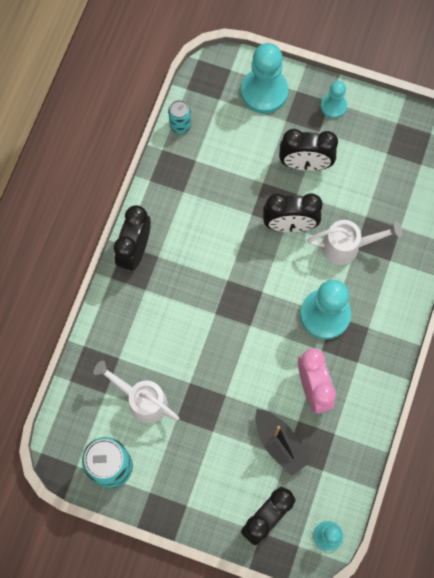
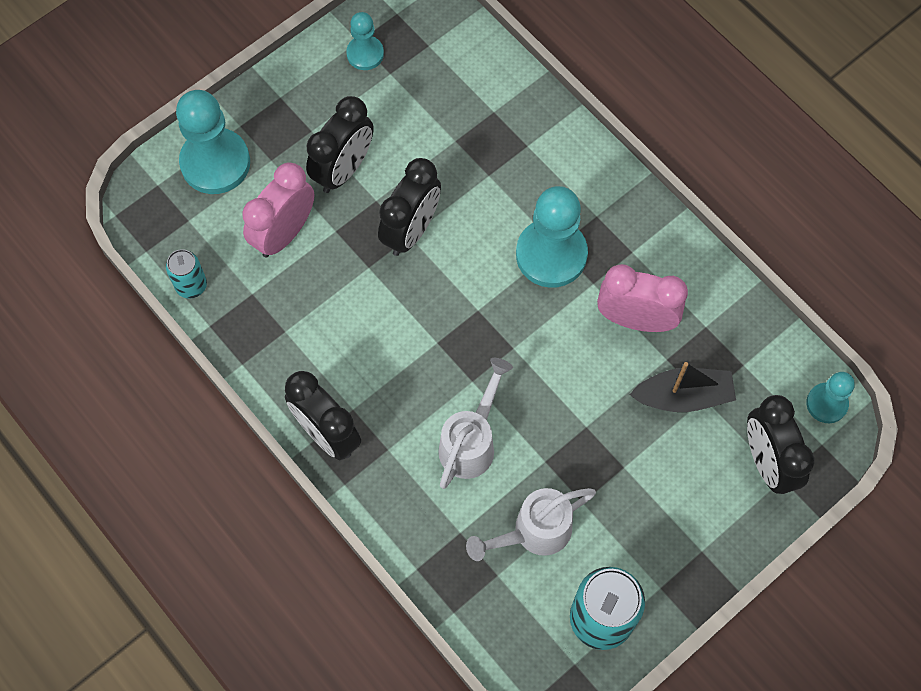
camera: 60 degrees left, 5 degrees down
(243, 155) = (284, 233): none -> pink clock
(333, 106) = (289, 97): turquoise pawn -> turquoise pawn (365, 54)
(347, 247) = (481, 182): white watering can -> white watering can (471, 441)

